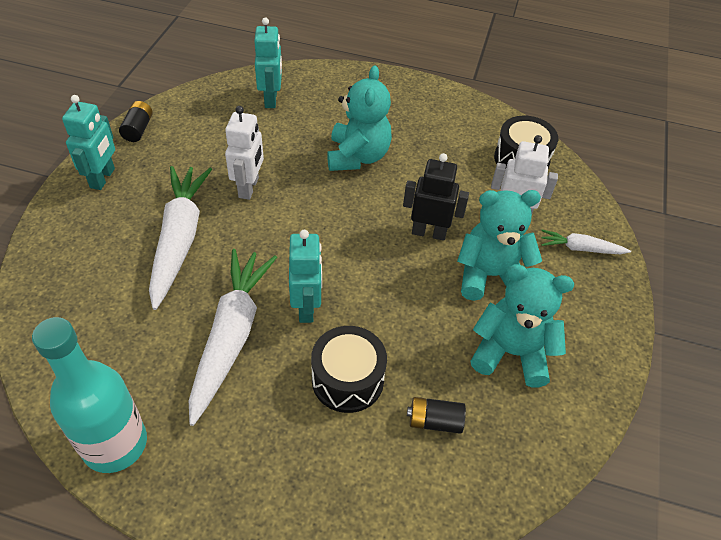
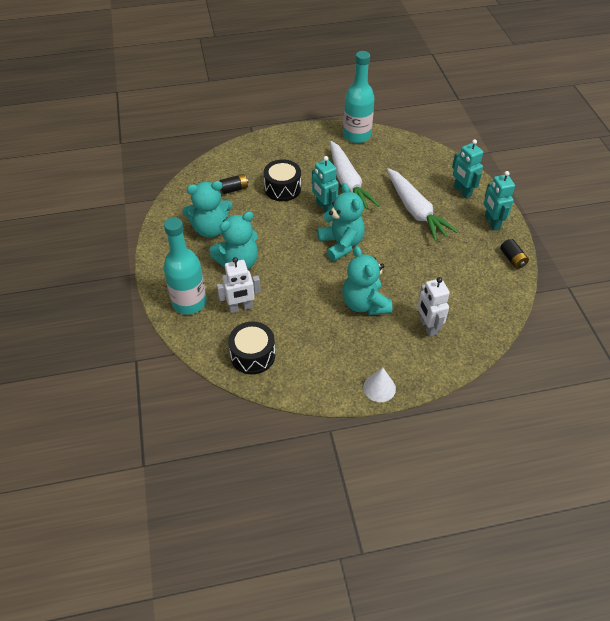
camera: 155 degrees right, 0 degrees up
(249, 188) = (409, 253): white robot -> white robot (428, 327)
(271, 99) = (460, 322): turquoise robot -> turquoise robot (462, 191)
(327, 238) = (341, 244): none -> turquoise teddy bear
(405, 84) = (379, 388): none -> white cone
(429, 232) = (286, 272): black robot -> none
(580, 248) = (189, 302): white carrot -> turquoise bottle

